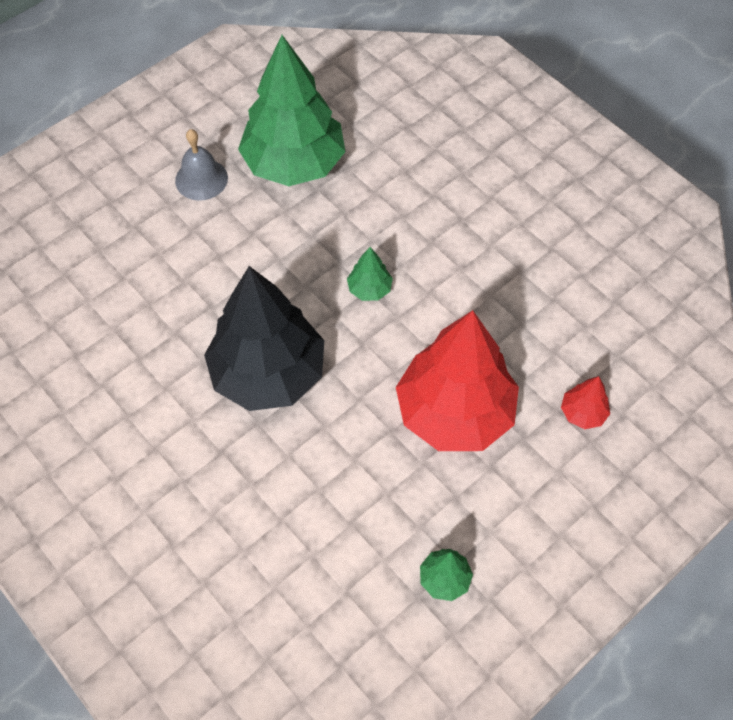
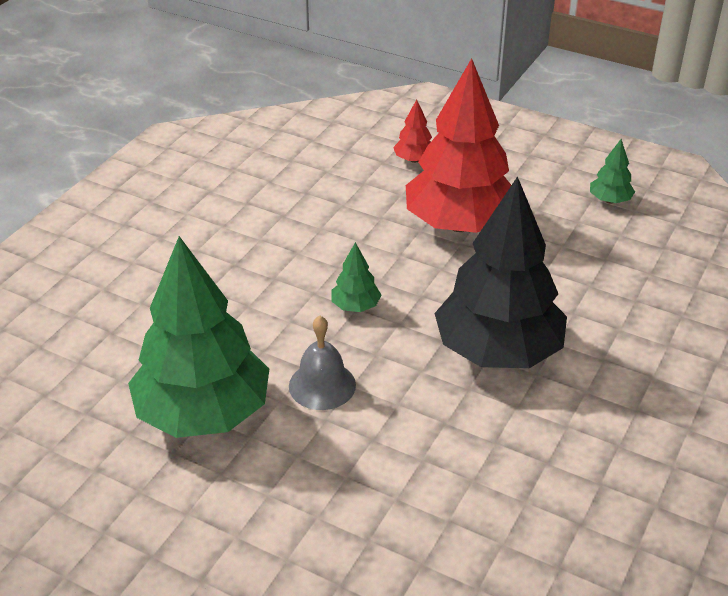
camera: 110 degrees left, 20 degrees down
(201, 179) = (262, 496): grey bell -> grey bell (322, 385)

